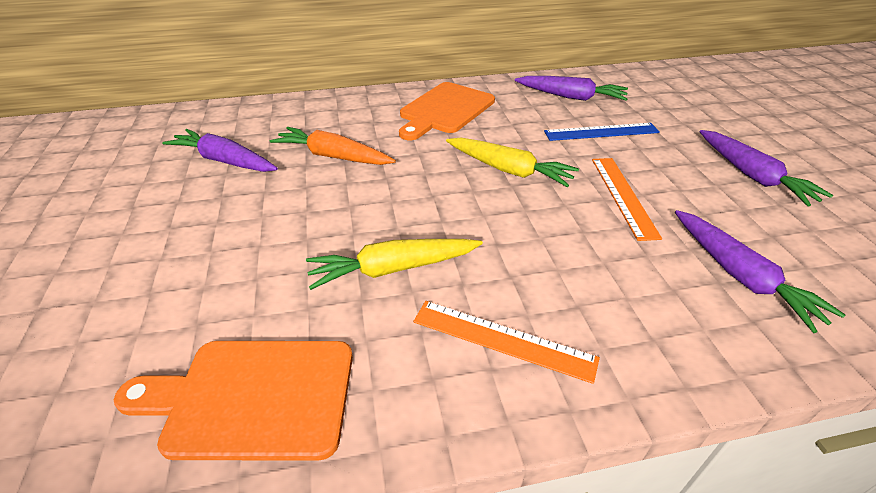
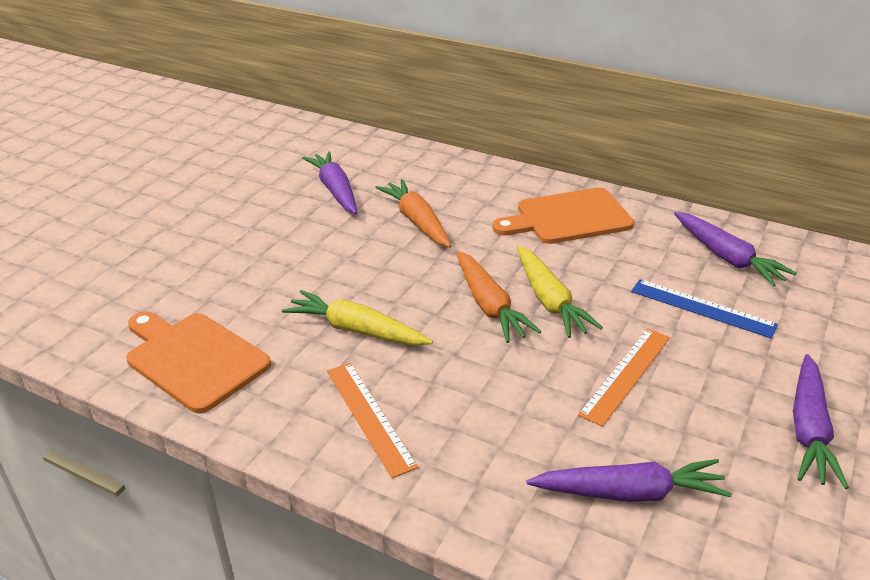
camera: 40 degrees right, 5 degrees down
(472, 193) = (489, 305): none -> orange carrot
(740, 276) = (629, 492): purple carrot -> purple carrot turned 105 degrees counterclockwise

